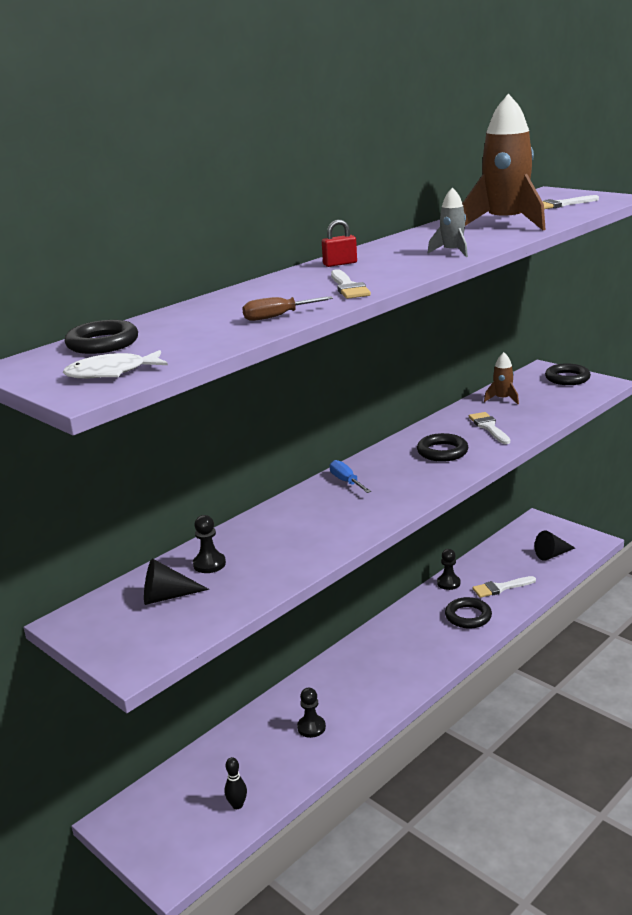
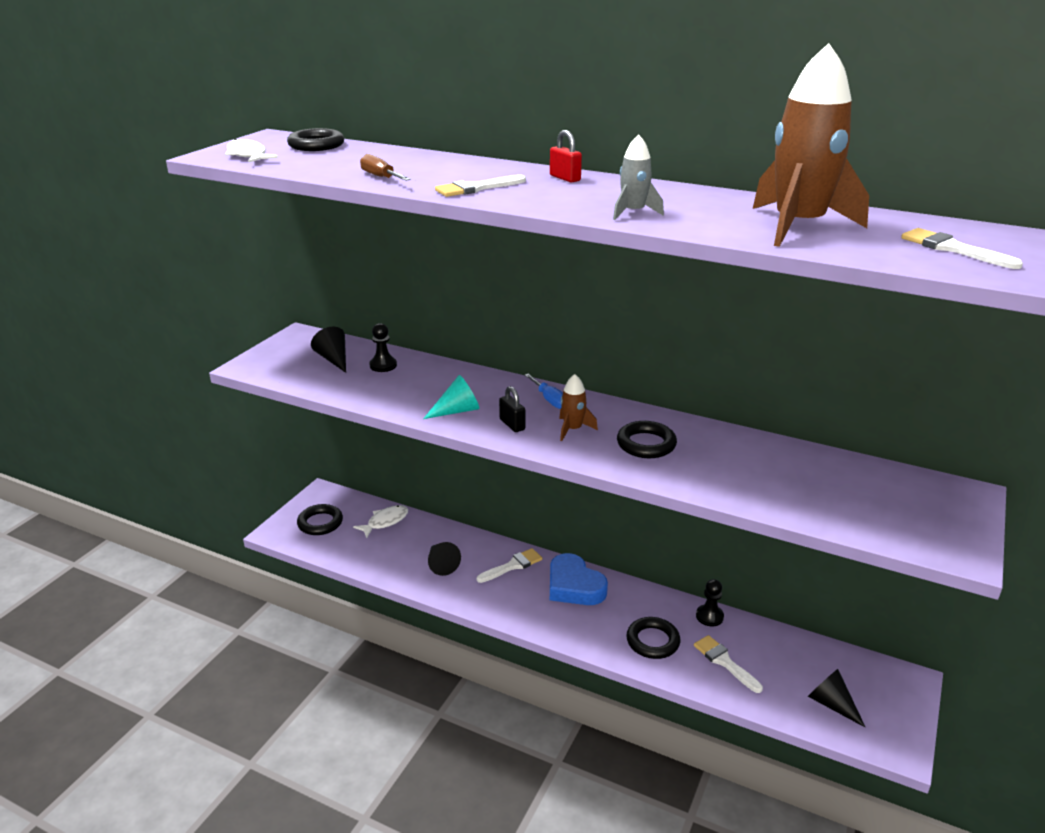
camera: 70 degrees right, 5 degrees up
(211, 765) = (385, 522): none -> white fish
(237, 805) = (345, 545): black bowling pin -> none
(311, 727) = (441, 564): black pawn -> black cone
(340, 528) = (457, 411): none -> turquoise cone
(346, 481) = (550, 400): blue screwdriver -> blue screwdriver turned 105 degrees clockwise
(382, 503) = (512, 424): none -> black padlock
(383, 645) = (574, 586): none -> blue heart
(489, 427) = (732, 467): white brush -> white brush (513, 566)
(502, 399) = (828, 469): brown rocket -> brown rocket (572, 429)
(567, 378) = (950, 517): black ring -> black ring (320, 523)

